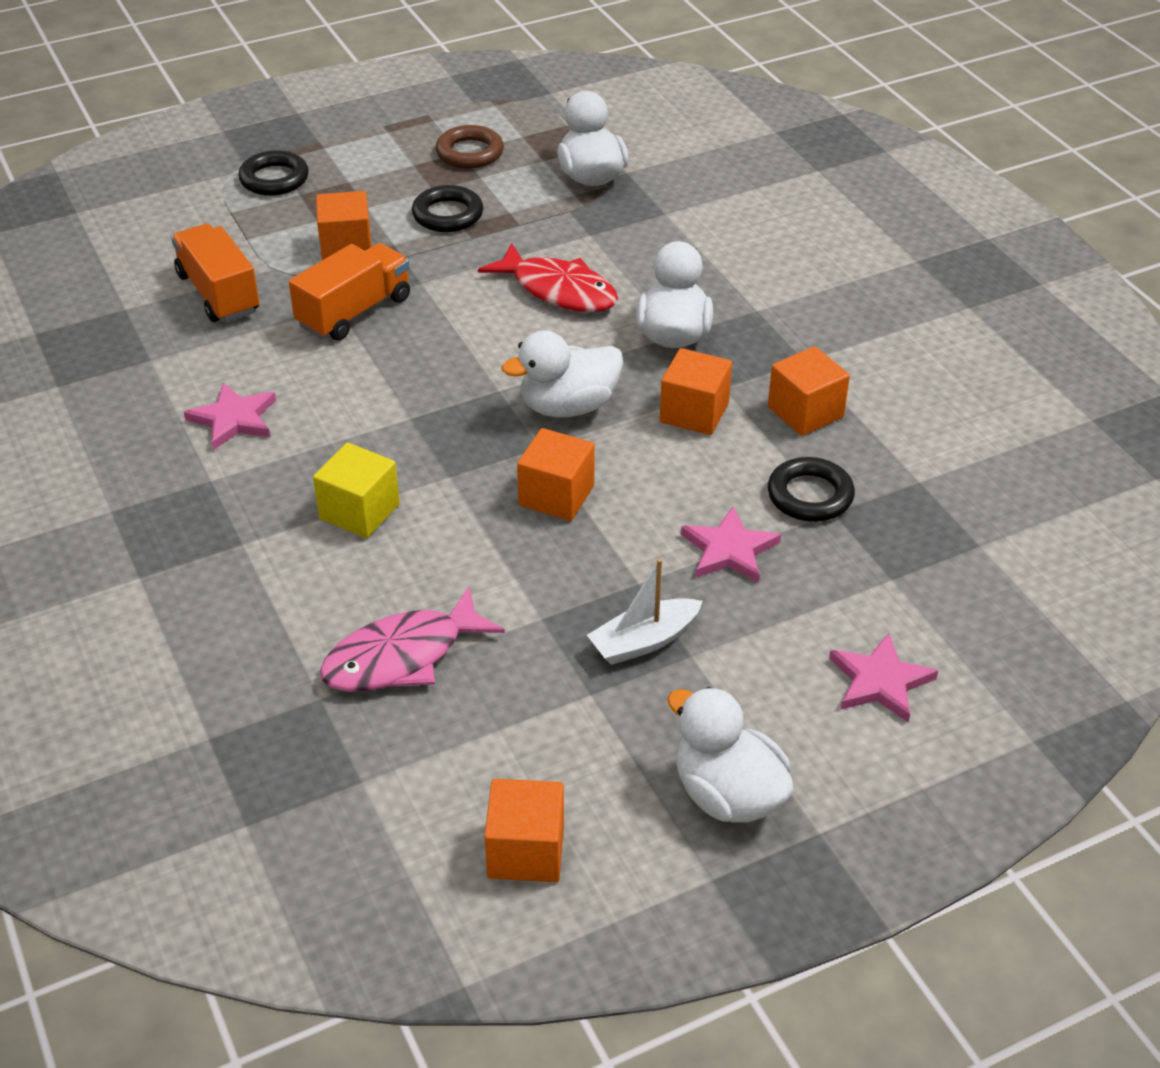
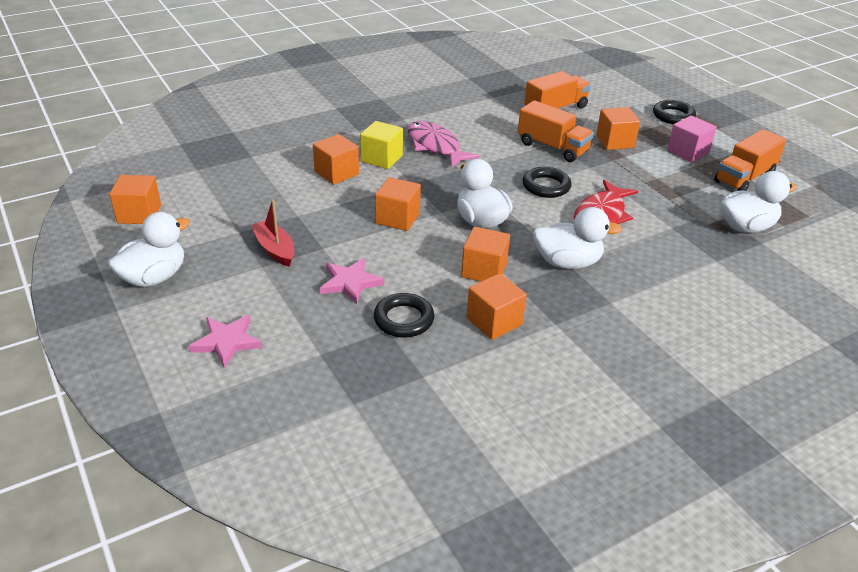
camera: 85 degrees right, 5 degrees down
(234, 419) = (450, 121): pink star -> none
(391, 186) = (688, 152): none -> pink cube
(402, 656) = (275, 175): pink fish -> pink fish (435, 146)
(403, 571) = (336, 173): none -> orange cube
(447, 215) = (666, 173): black ring -> black ring (546, 186)
(470, 153) = (744, 178): brown ring -> orange truck
(644, 641) = (275, 249): white boat -> red boat

